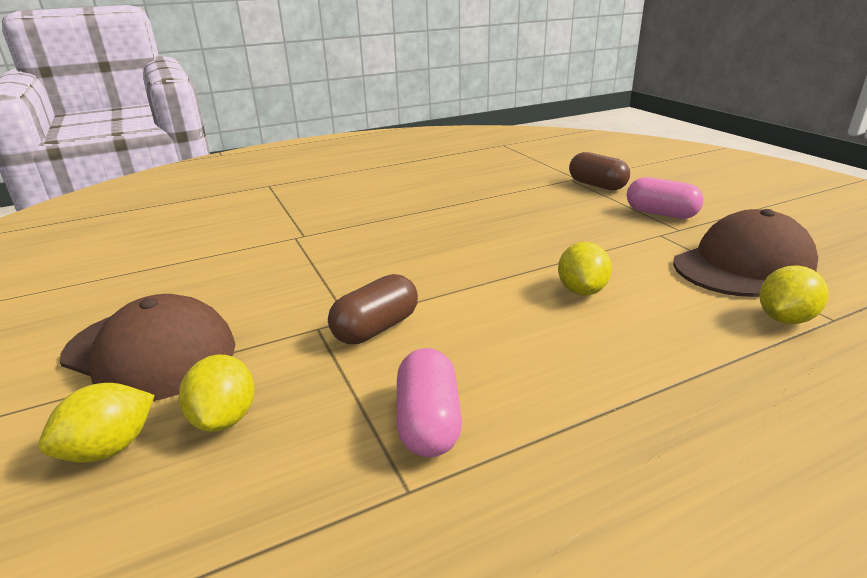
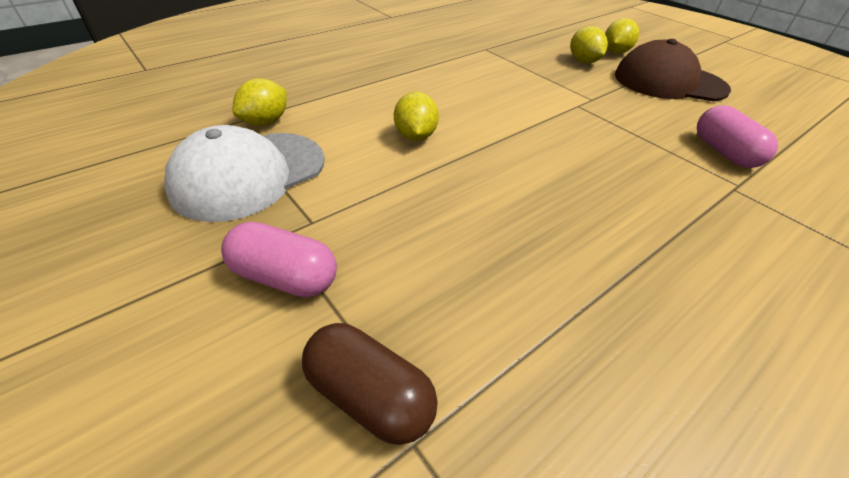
camera: 165 degrees right, 15 degrees up
(376, 328) = (554, 100): brown capsule -> none
(428, 422) = (490, 64): pink capsule -> pink capsule (724, 152)
(743, 265) = (249, 175): brown cap -> white cap

